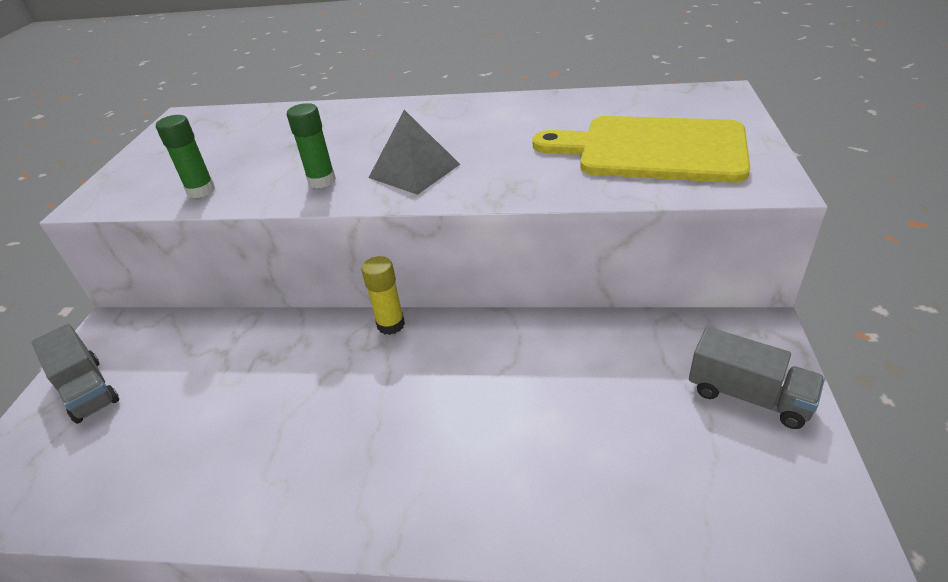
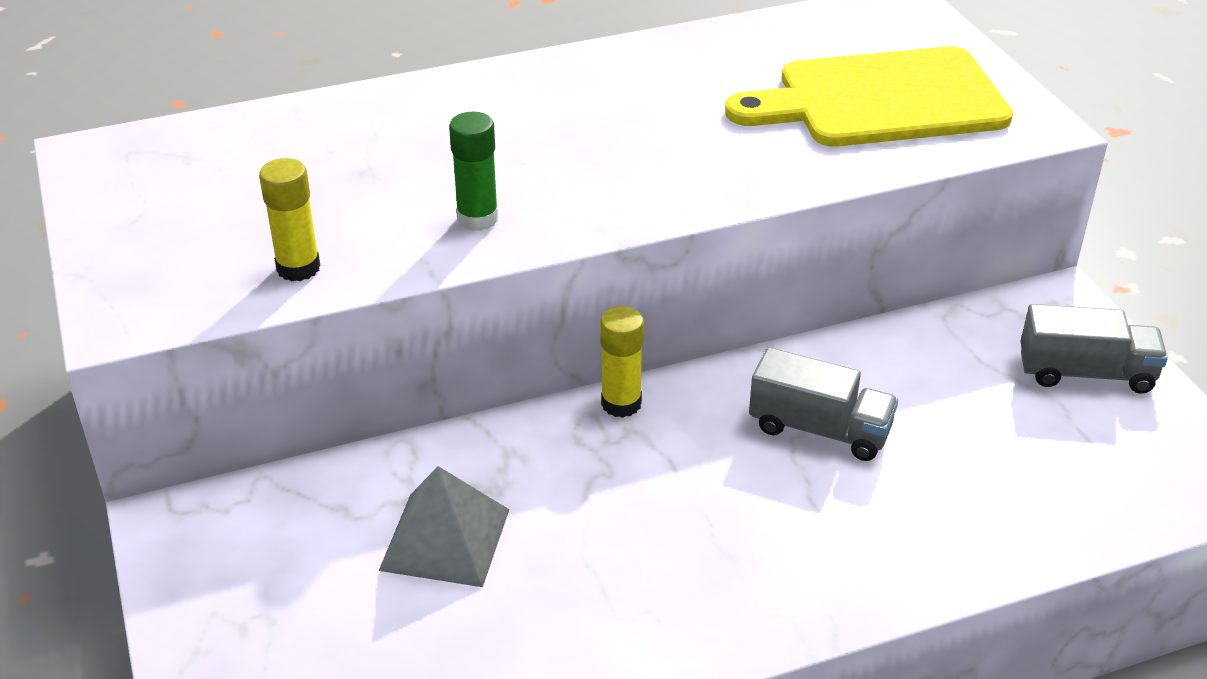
camera: 30 degrees left, 0 degrees up
(87, 390) = (244, 606): grey truck -> grey truck (819, 429)
(201, 191) = (298, 268): green glue stick -> yellow glue stick
(414, 170) = (599, 180): grey pyramid -> grey pyramid (445, 539)

